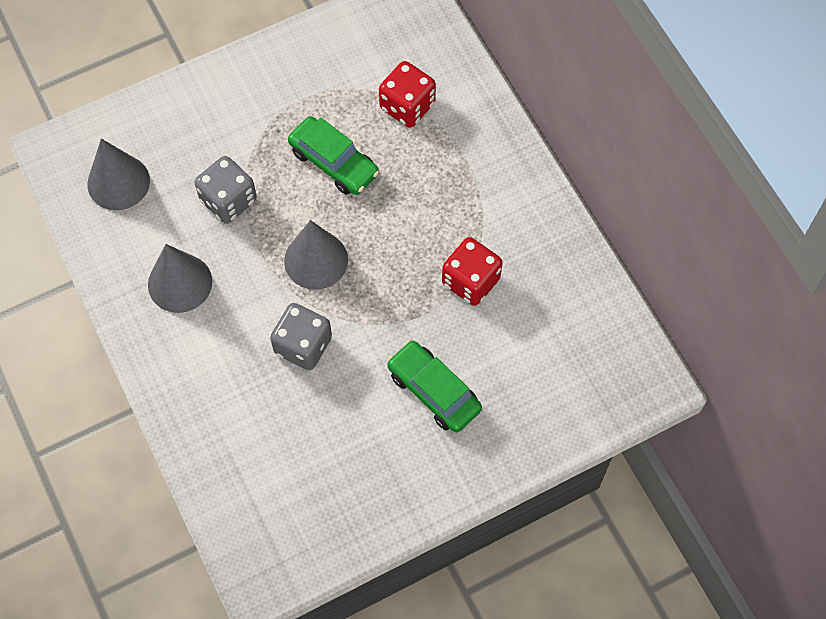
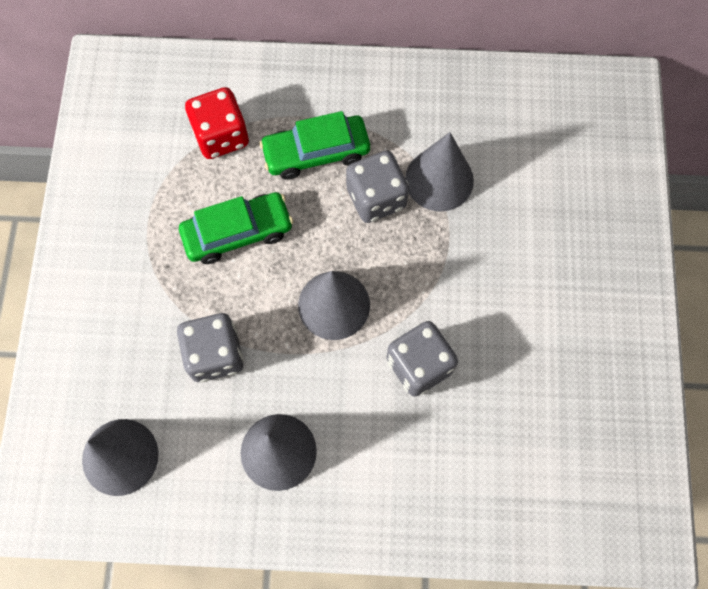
camera: 60 degrees left, 5 degrees up
(424, 243) = (376, 198): none -> grey dice
(434, 391) = (533, 271): green car -> green car (316, 153)
(470, 281) = (439, 179): red dice -> grey cone

